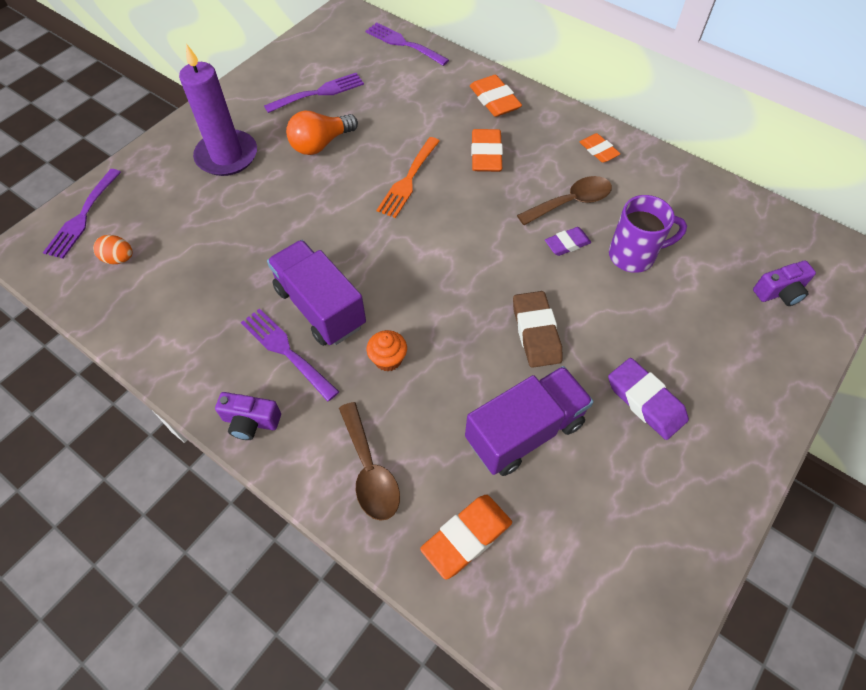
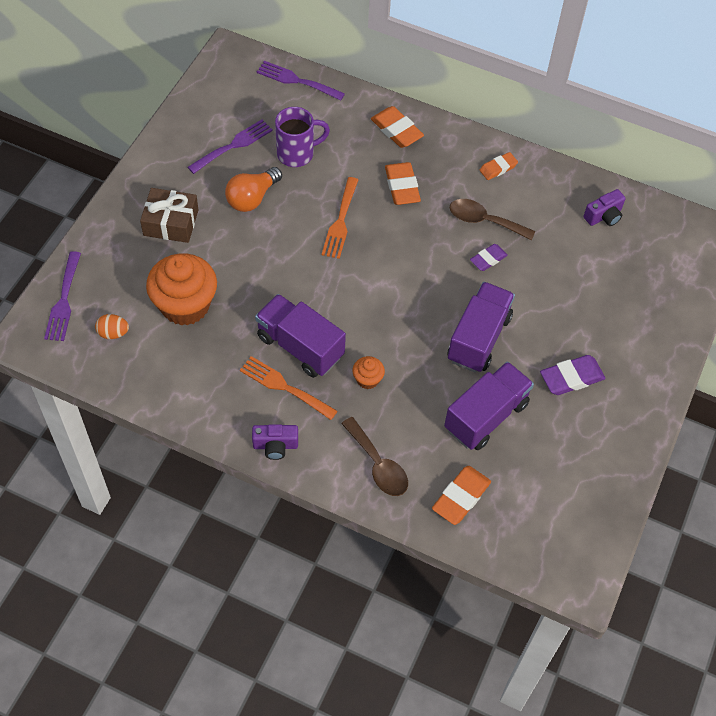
camera: 15 degrees left, 0 degrees up
(208, 241) = (185, 305): none -> orange cupcake
(227, 156) = (171, 222): purple candle -> brown gift
(286, 351) = (284, 387): purple fork -> orange fork
(536, 332) = (478, 338): brown eraser -> purple truck
(571, 202) = (484, 221): brown spoon -> brown spoon turned 120 degrees counterclockwise
(598, 151) = (498, 168): orange eraser -> orange eraser turned 75 degrees counterclockwise
(633, 255) = (543, 261): purple mug -> purple mug (297, 154)
(645, 401) = (571, 378): purple eraser -> purple eraser turned 60 degrees counterclockwise
(779, 292) = (661, 274): purple camera -> purple camera (604, 216)

